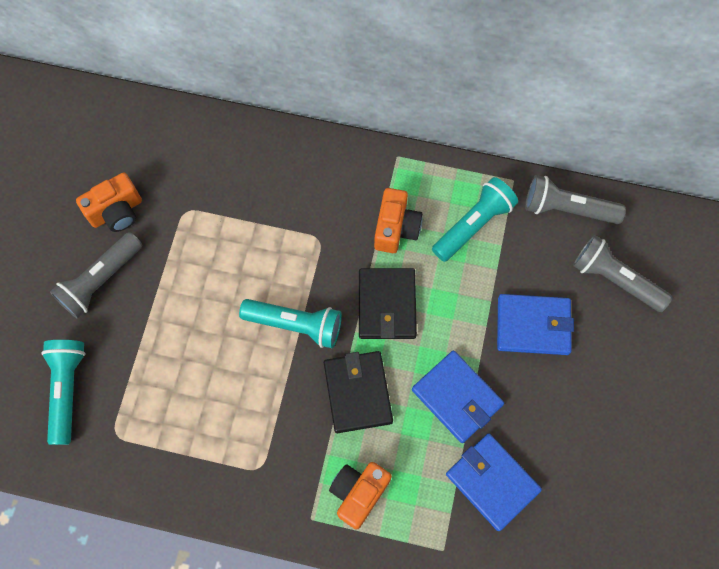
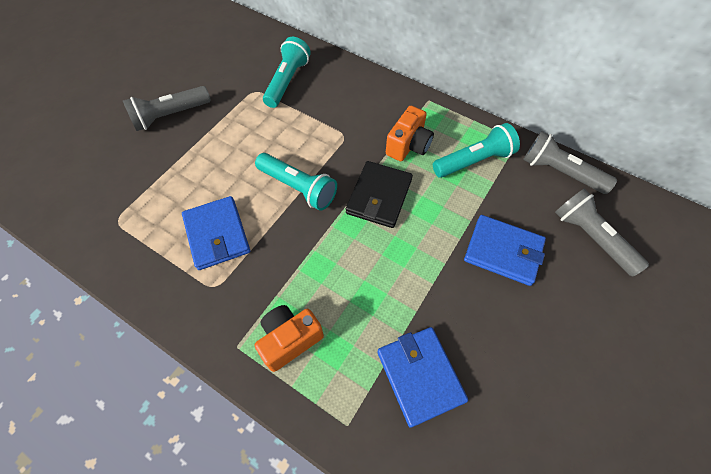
camera: 20 degrees right, 10 degrees down
(67, 390) = (102, 178): turquoise flashlight -> turquoise flashlight (287, 81)
(117, 212) = (206, 78): orange camera -> none
(357, 392) = (326, 254): black wallet -> none
(457, 397) = (413, 288): blue wallet -> blue wallet (217, 234)

